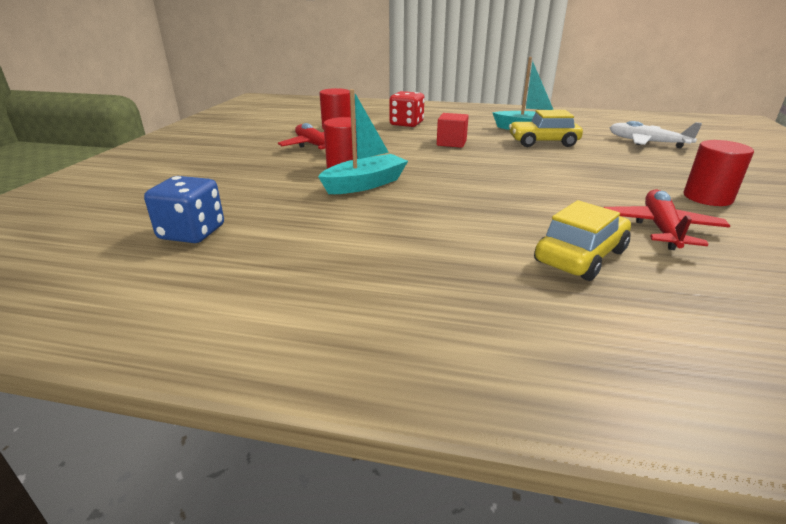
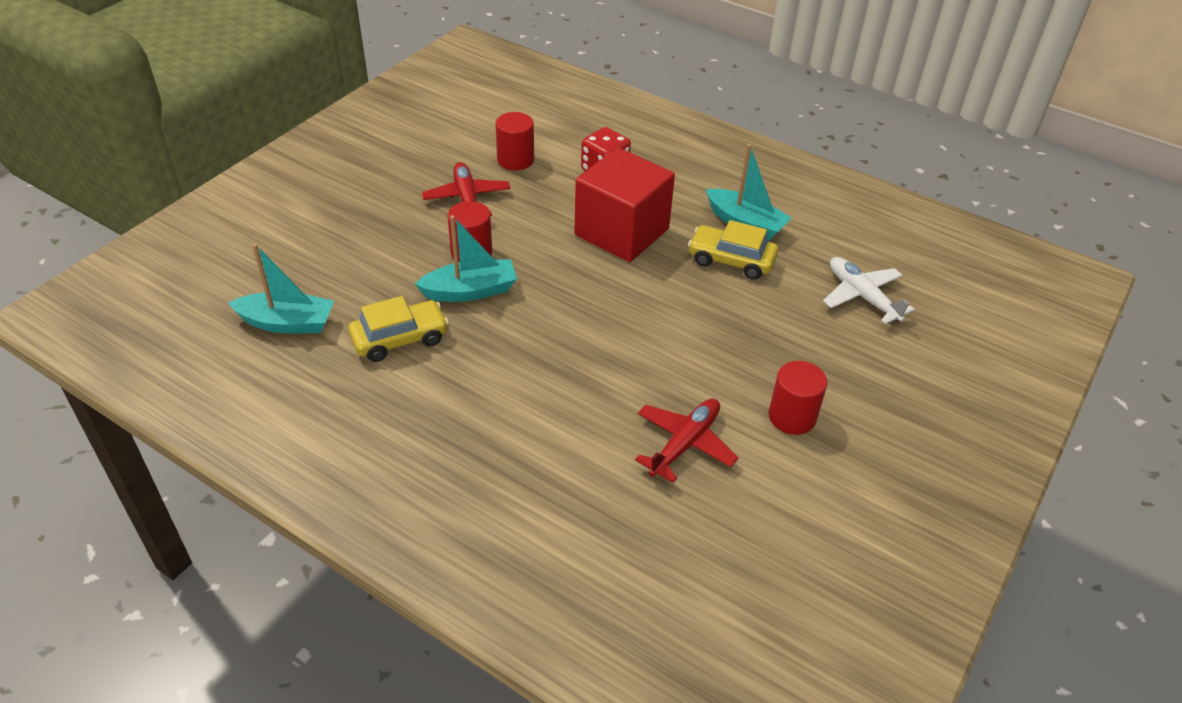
camera: 20 degrees right, 15 degrees up
(192, 233) = (287, 323): blue dice -> turquoise boat
(451, 143) = (621, 232): red cube -> red cube, size x2.15
(580, 256) = (573, 453): yellow car -> yellow car (400, 339)

